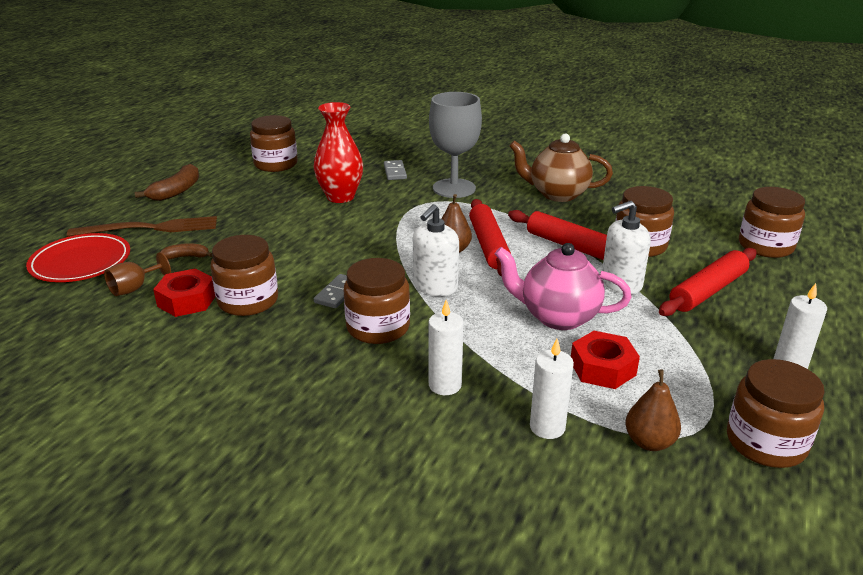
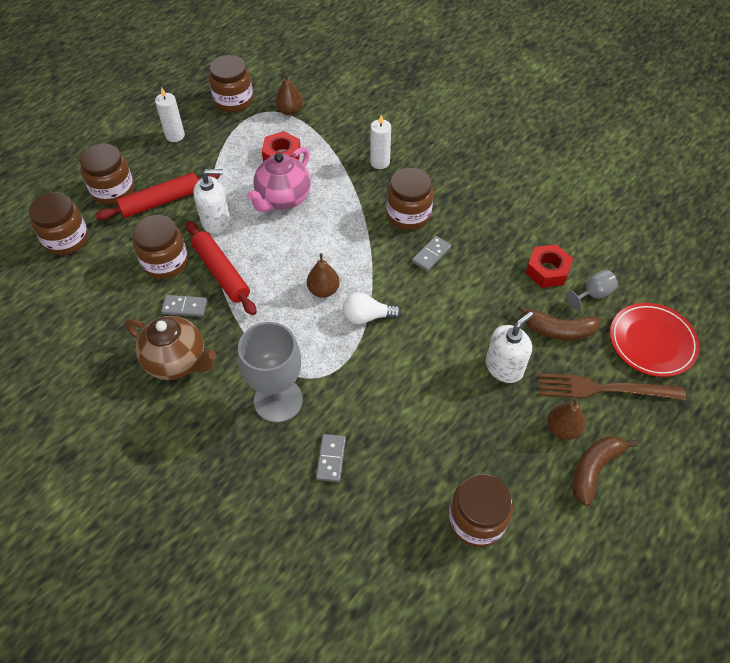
camera: 165 degrees left, 25 degrees up
(134, 288) = (593, 294): brown goblet -> grey goblet
(186, 257) = (558, 330): brown banana -> brown banana, size x1.72
(198, 205) = (562, 428): none -> brown pear
(248, 301) = (500, 260): brown jar -> brown jar (113, 190)
(340, 197) = (406, 410): red vase -> none
(397, 239) = (367, 316): none -> white light bulb
(435, 287) = (355, 247): white soap dispenser -> white soap dispenser (504, 367)
(488, 245) = (290, 289): red rolling pin -> none
(547, 427) = (336, 127): white candle -> none
(558, 317) = (283, 199): pink teapot -> pink teapot turned 90 degrees clockwise
(584, 221) = (184, 307): none -> grey domino

